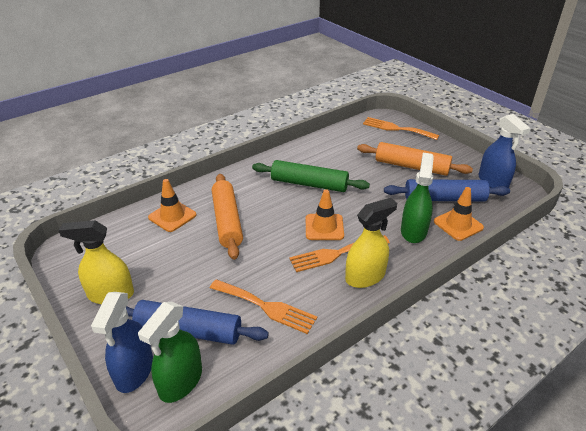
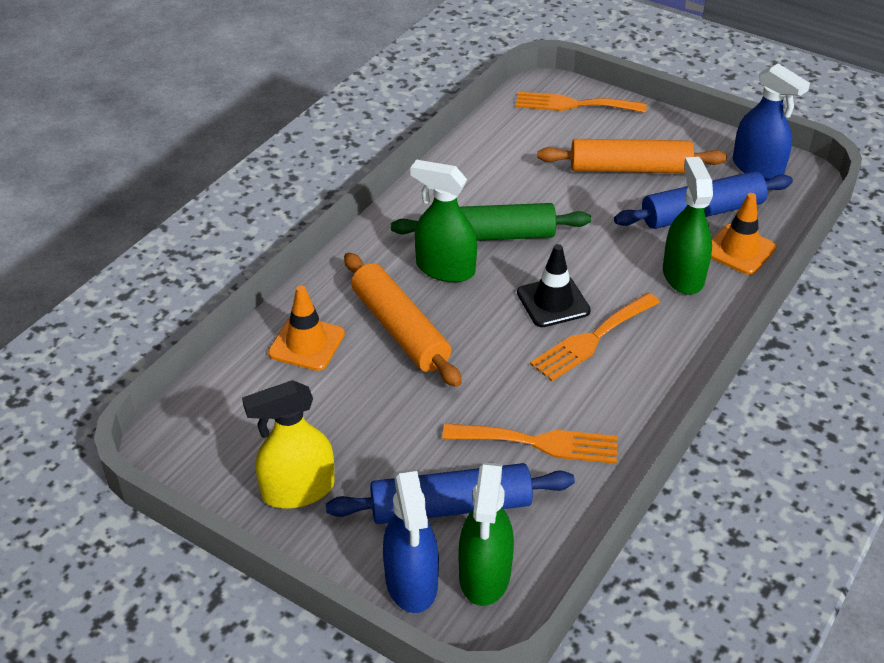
camera: 20 degrees left, 5 degrees up
(273, 195) = (445, 269): none -> green spray bottle
(324, 227) = (553, 302): orange traffic cone -> black traffic cone
(365, 276) = (650, 362): yellow spray bottle -> none

